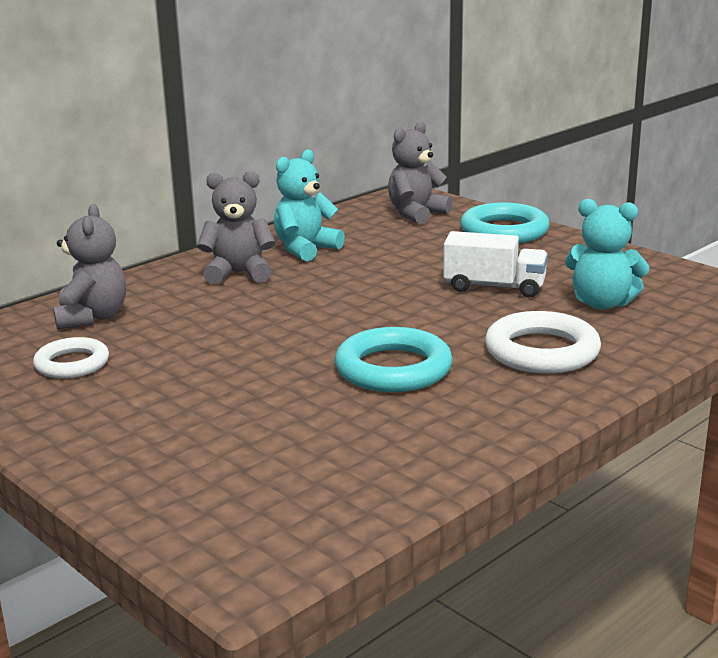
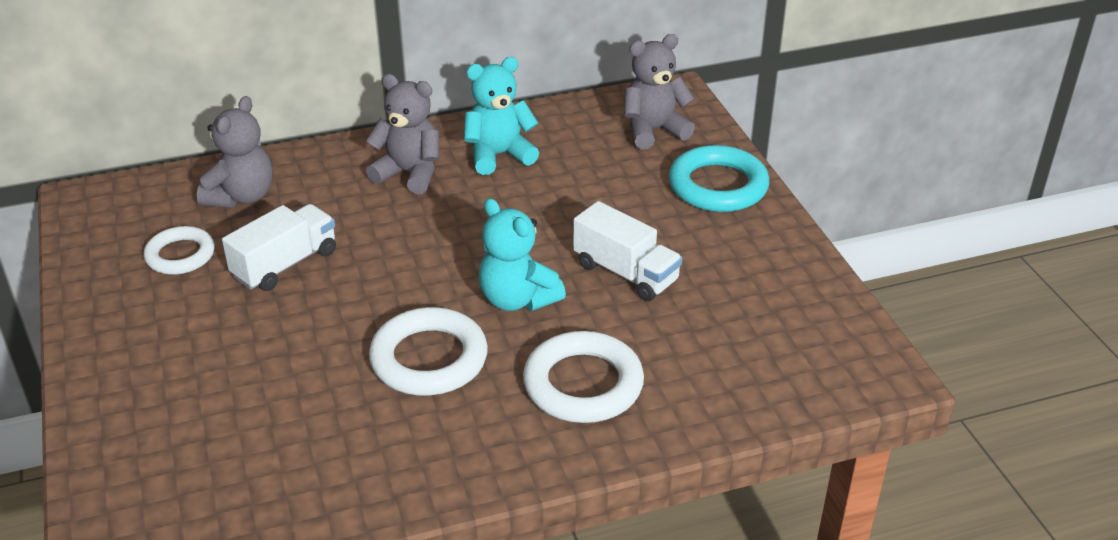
camera: 25 degrees right, 15 degrees up
(187, 346) = (285, 264): none -> white truck
(393, 369) = (429, 359): turquoise ring -> white ring
(602, 303) = (709, 334): turquoise teddy bear -> turquoise teddy bear (517, 299)

